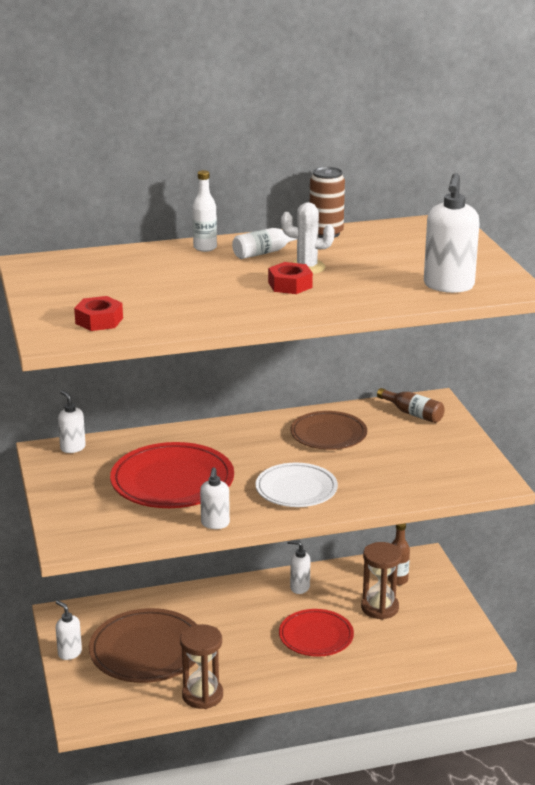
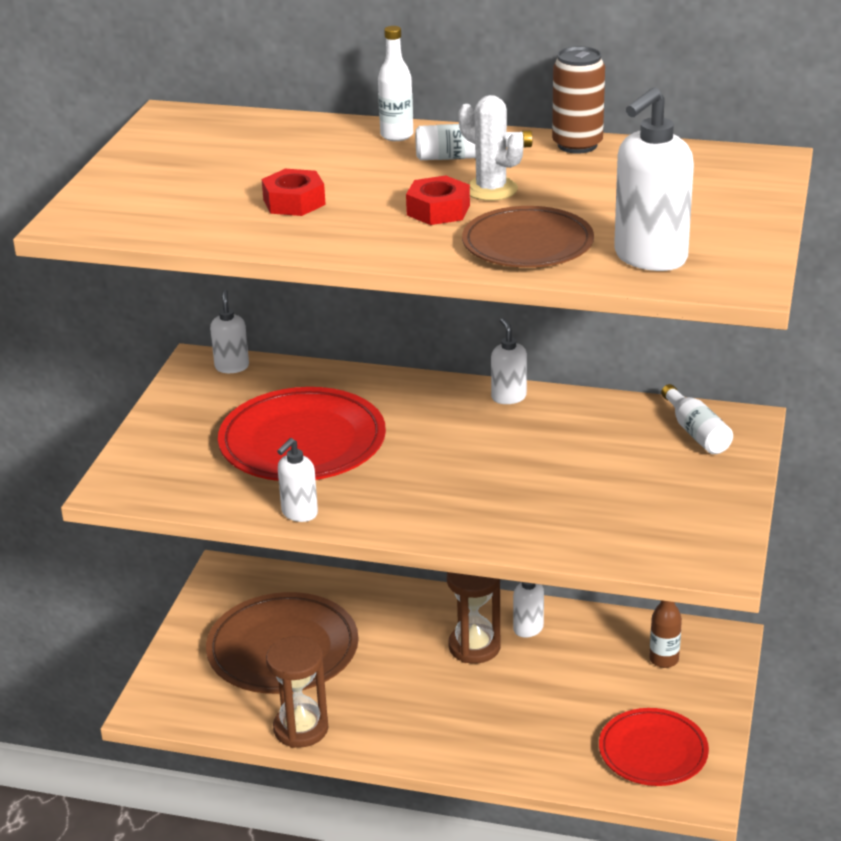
camera: 30 degrees right, 5 degrees up
(69, 653) = (197, 623): white soap dispenser -> white soap dispenser (508, 397)
(99, 321) = (153, 209): red nut -> red nut (294, 202)
(296, 489) = (440, 496): white plate -> none
(316, 636) = (496, 700): red plate -> red plate (653, 752)
(328, 434) = (554, 432): brown plate -> brown plate (527, 244)
(379, 608) = (609, 690): brown hourglass -> brown hourglass (474, 647)
(413, 413) = (696, 432): brown bottle -> white bottle

